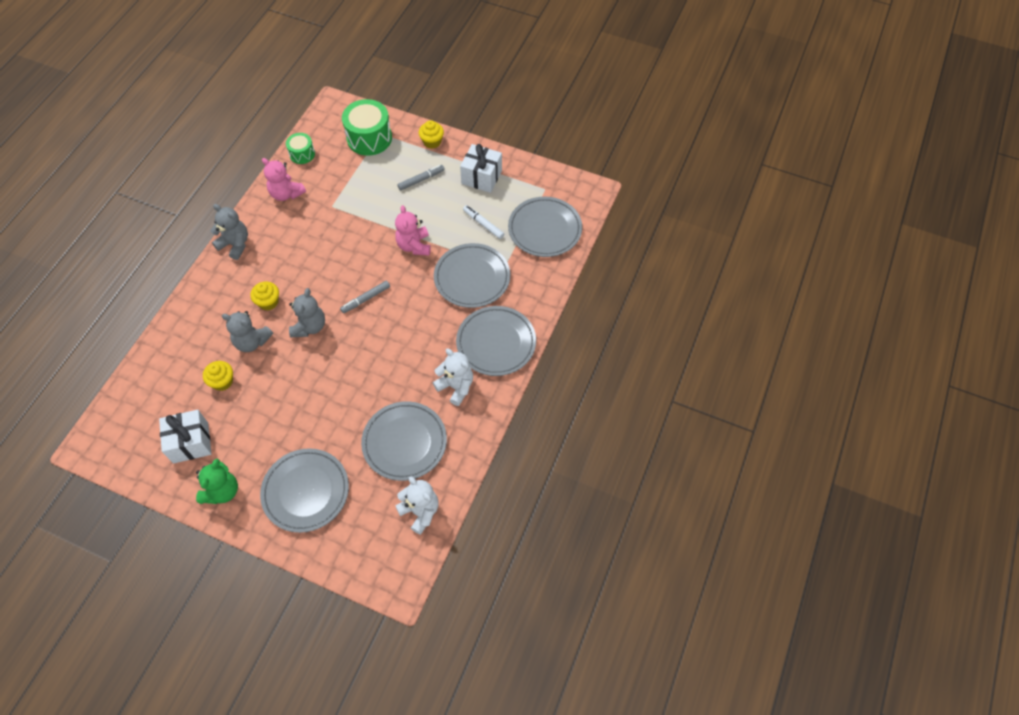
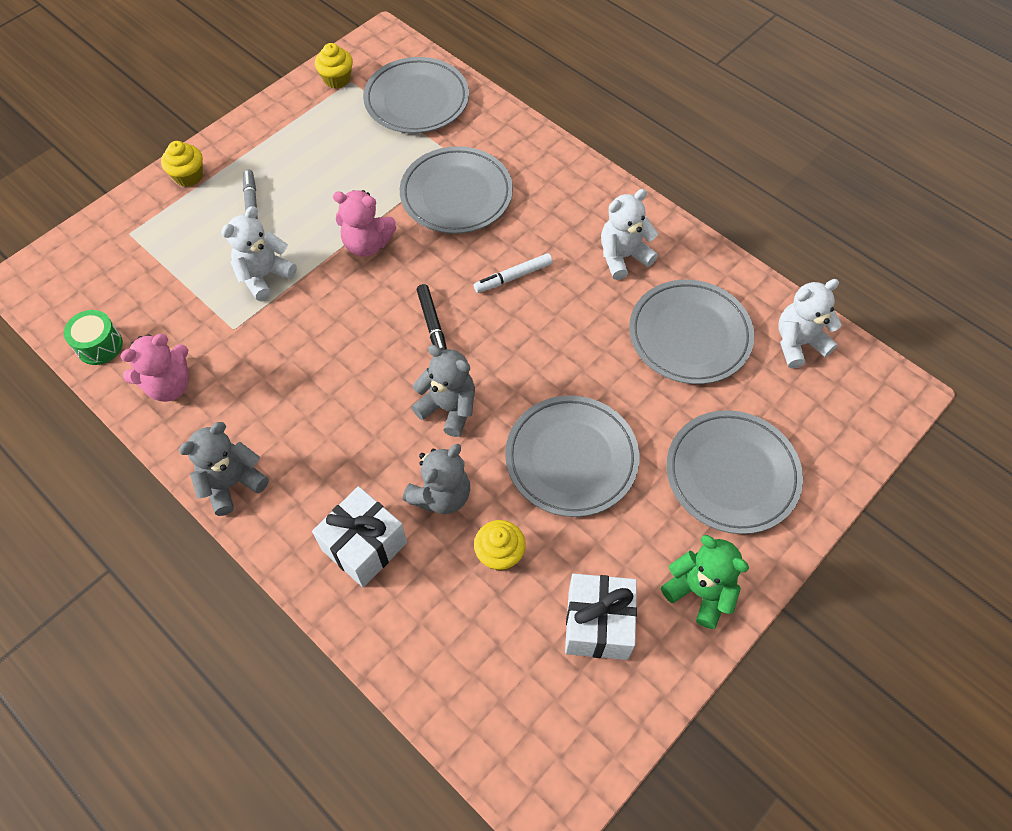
camera: 70 degrees left, 0 degrees up
(268, 302) = (375, 456): yellow cupcake -> yellow cupcake (337, 79)
(366, 299) = (432, 324): grey marker -> black marker
(369, 138) = (128, 249): green drum -> none
(373, 205) = (264, 276): none -> white teddy bear
(481, 177) = (290, 139): white gift -> white gift (364, 546)
(483, 224) = (373, 159): white marker -> white marker (513, 277)
(496, 343) = (572, 197): grey plate -> grey plate (571, 458)

